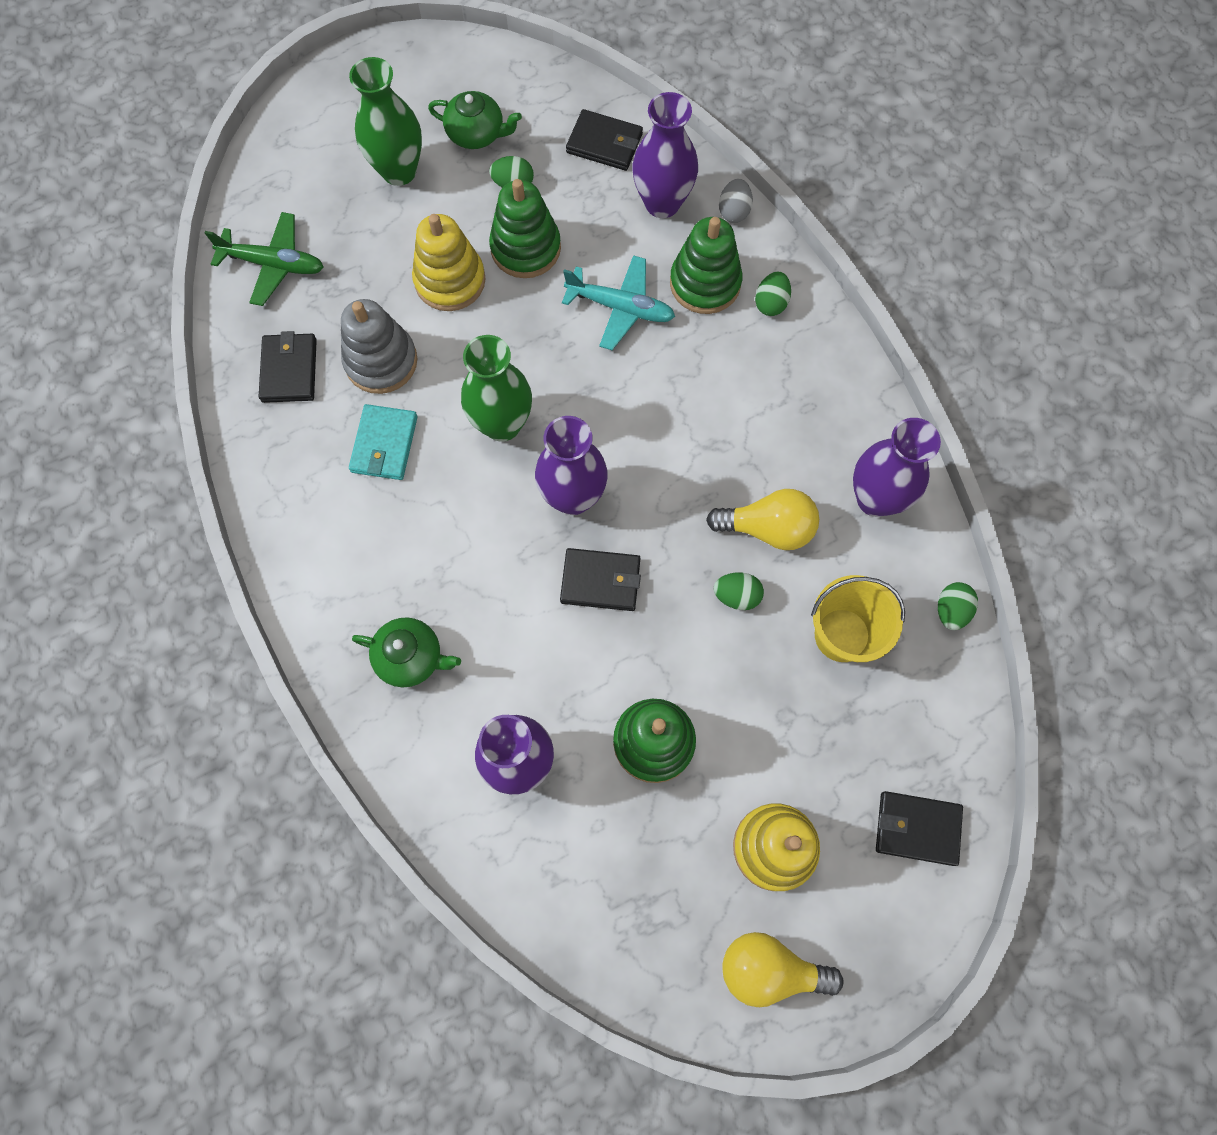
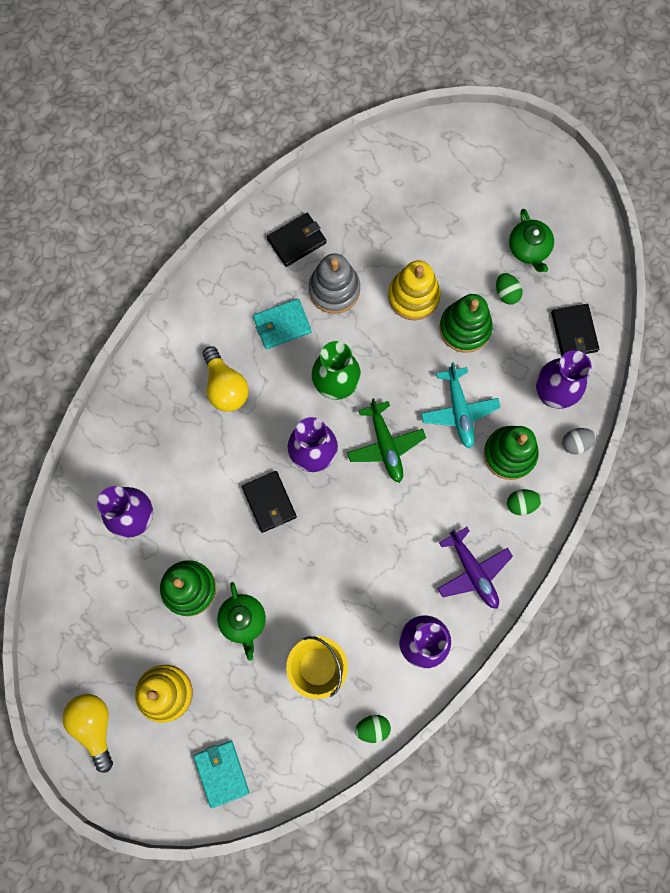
camera: 60 degrees right, 5 degrees up
(274, 264) = (360, 187): green plane -> green plane (385, 445)
(399, 171) = (471, 218): green vase -> none
(411, 657) = (162, 420): green teapot -> green teapot (243, 620)
(736, 596) = (306, 589): green egg -> none
(768, 528) = (361, 585): yellow light bulb -> yellow light bulb (225, 387)
(822, 396) = (473, 572): none -> purple plane
(917, 828) = (221, 773): black wallet -> turquoise wallet

